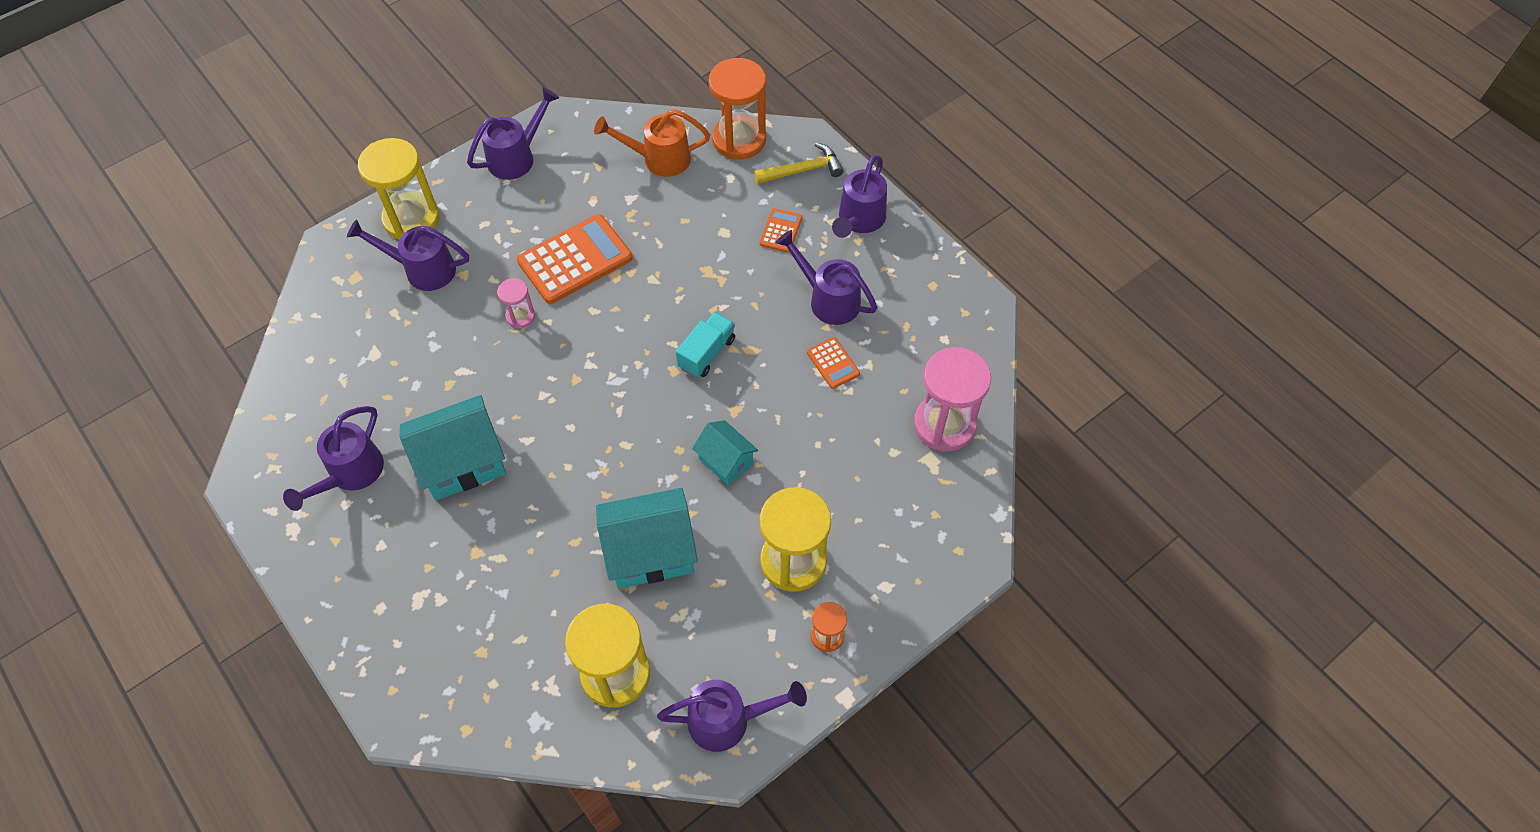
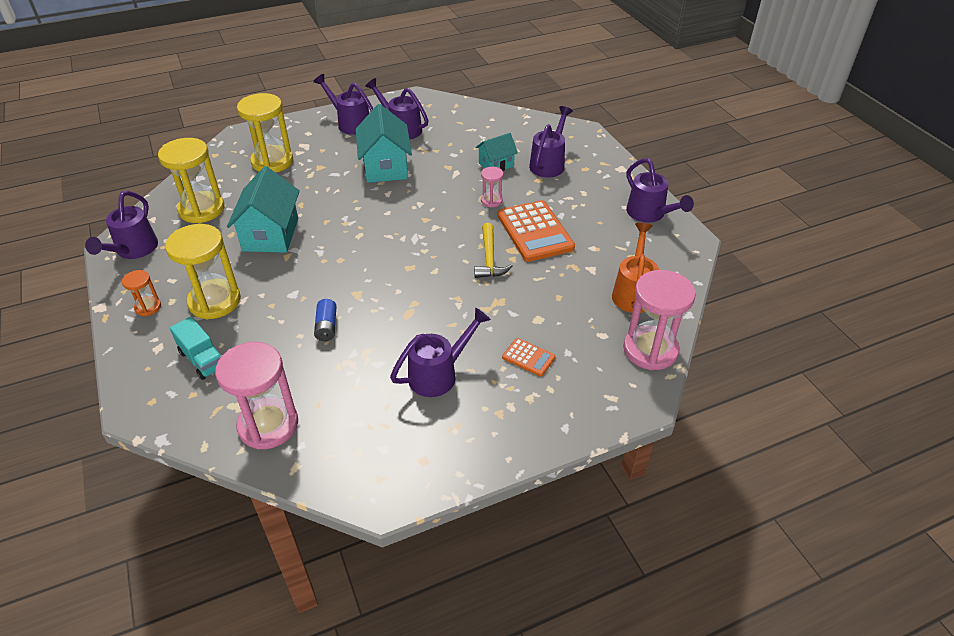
camera: 105 degrees right, 15 degrees down
(411, 219) = (597, 162): yellow hourglass -> yellow hourglass (272, 161)
(706, 353) = (416, 287): turquoise truck -> turquoise truck (202, 359)
(726, 461) = (316, 281): turquoise house -> turquoise house (496, 164)
(739, 139) = (650, 350): orange hourglass -> pink hourglass
(796, 422) = (326, 326): none -> blue battery
(803, 170) = (601, 390): yellow hammer -> yellow hammer (489, 258)
(833, 363) = (370, 362): orange calculator -> none
(859, 220) = (525, 420): purple watering can -> purple watering can (350, 123)

